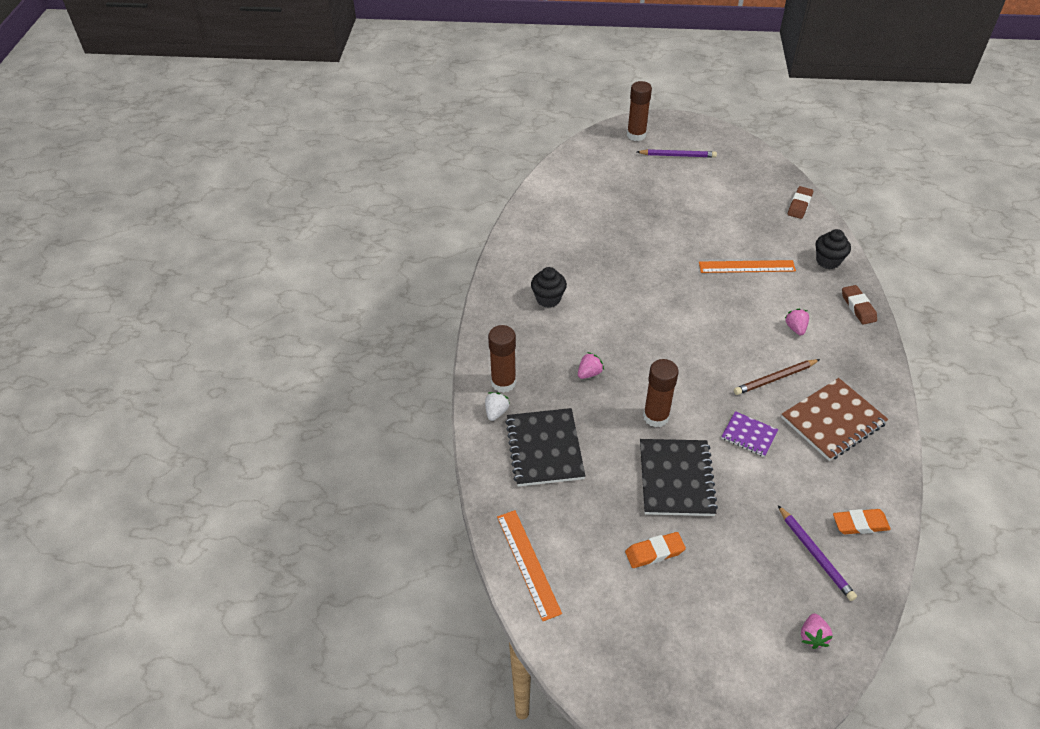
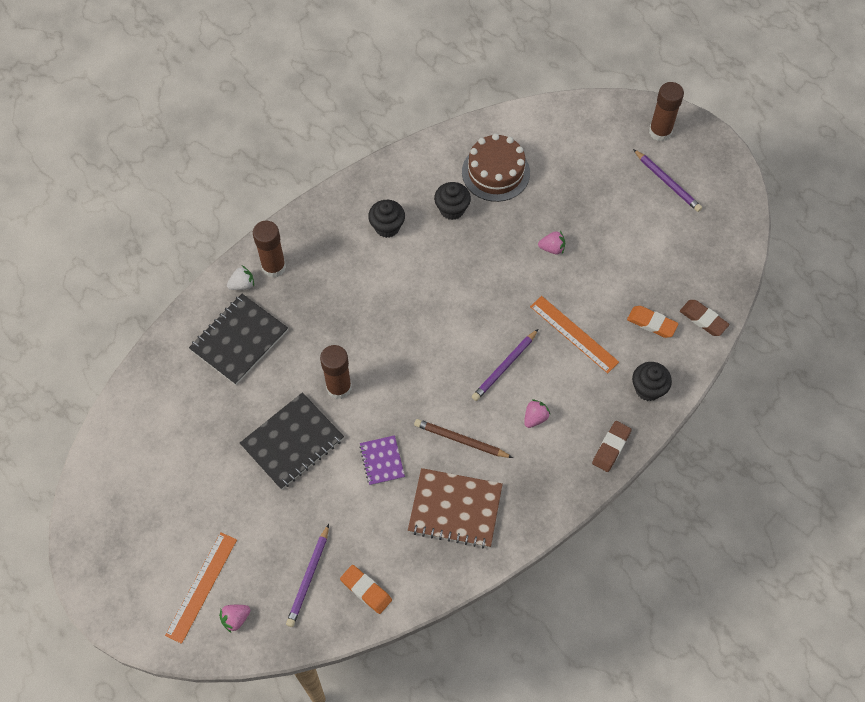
camera: 45 degrees right, 15 degrees up
(528, 563) = (135, 406): orange ruler -> orange ruler (201, 587)
(573, 220) = (495, 172): none -> brown cake
(575, 258) = (452, 209): none -> black cupcake
(589, 373) = (338, 313): pink strawberry -> pink strawberry (552, 248)
(654, 552) = (215, 474): orange eraser -> orange eraser (651, 323)
(736, 316) = (504, 367): none -> purple pencil
(799, 205) = (703, 319): brown eraser -> brown eraser turned 60 degrees clockwise

